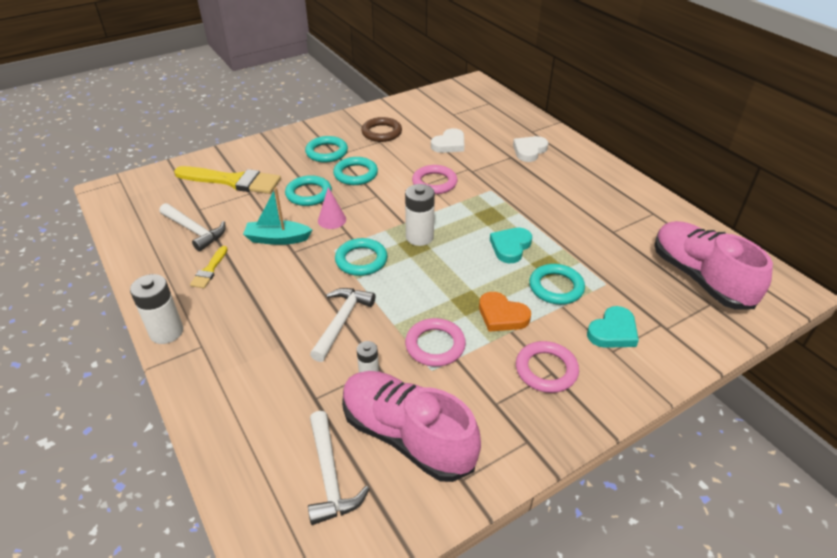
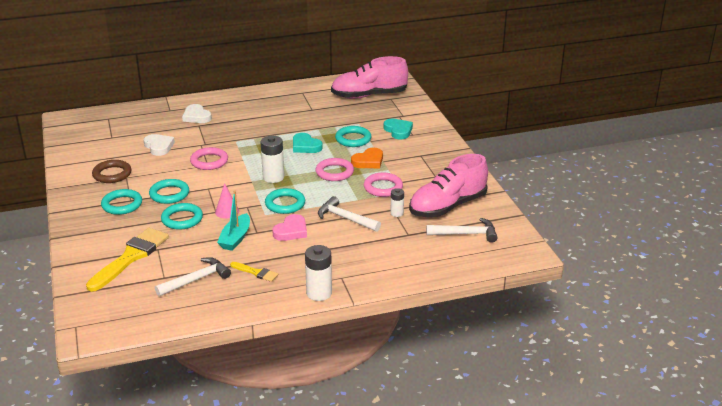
camera: 75 degrees left, 10 degrees down
(301, 279) = (291, 231): none -> pink heart
(546, 370) = (417, 156): pink ring -> pink ring (334, 172)

